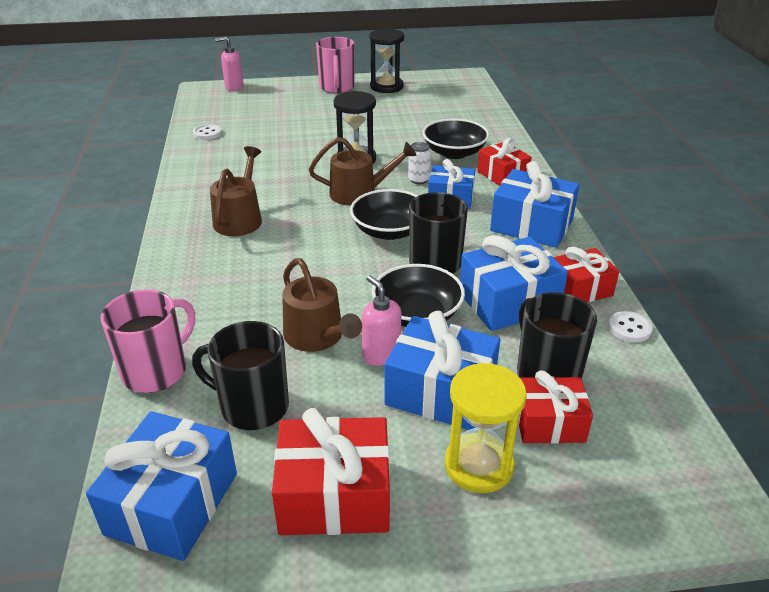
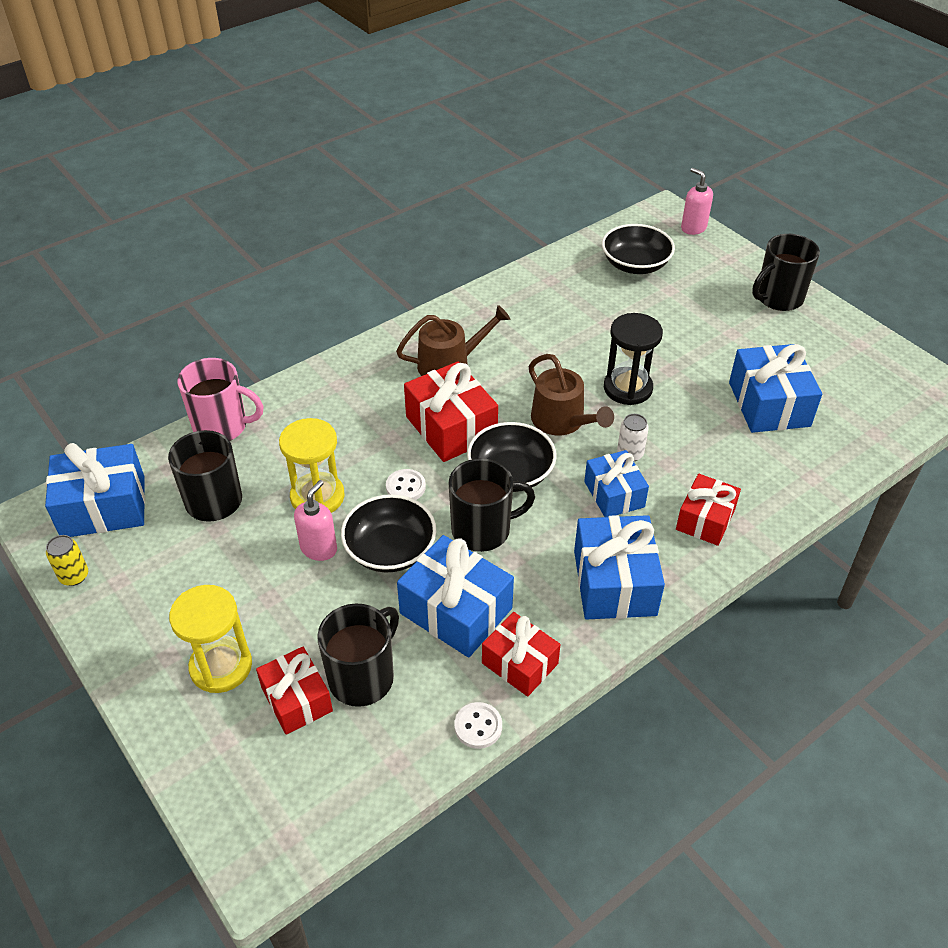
camera: 60 degrees right, 10 degrees up
(207, 133) = (579, 264): white button -> white button (405, 487)
(258, 563) = (74, 576): none -> yellow can
(317, 336) = (317, 497): brown watering can -> yellow hourglass
(334, 495) = (149, 589): red gift -> red gift (451, 427)
(337, 87) = (778, 298): pink mug -> black mug
(386, 87) = (827, 335): black hourglass -> none
(440, 392) = (294, 608): blue gift -> blue gift (769, 404)
(454, 153) = (718, 458): black bowl -> black bowl (635, 264)

